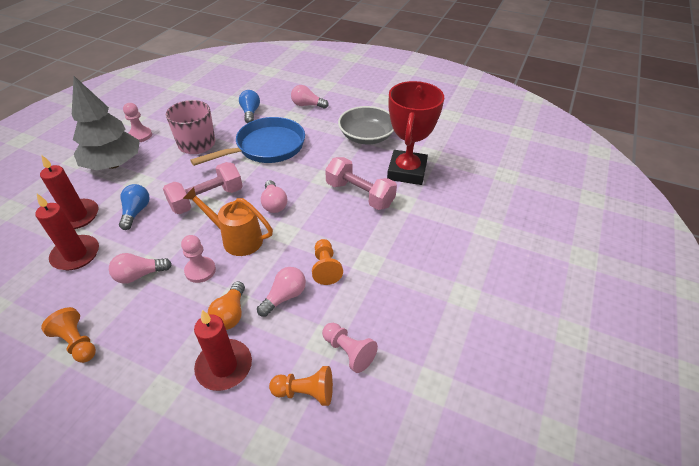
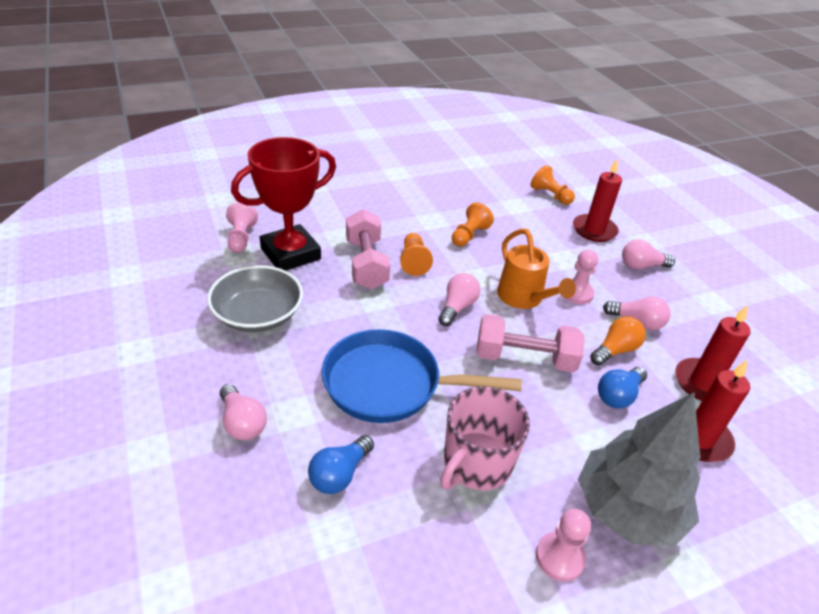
camera: 140 degrees left, 5 degrees down
(77, 342) = (706, 301): orange pawn -> orange pawn (414, 261)
(230, 314) = (570, 252): orange light bulb -> orange light bulb (615, 350)
(284, 297) = (520, 238): pink light bulb -> pink light bulb (641, 266)
(348, 351) = (506, 194): pink pawn -> pink pawn (241, 238)

